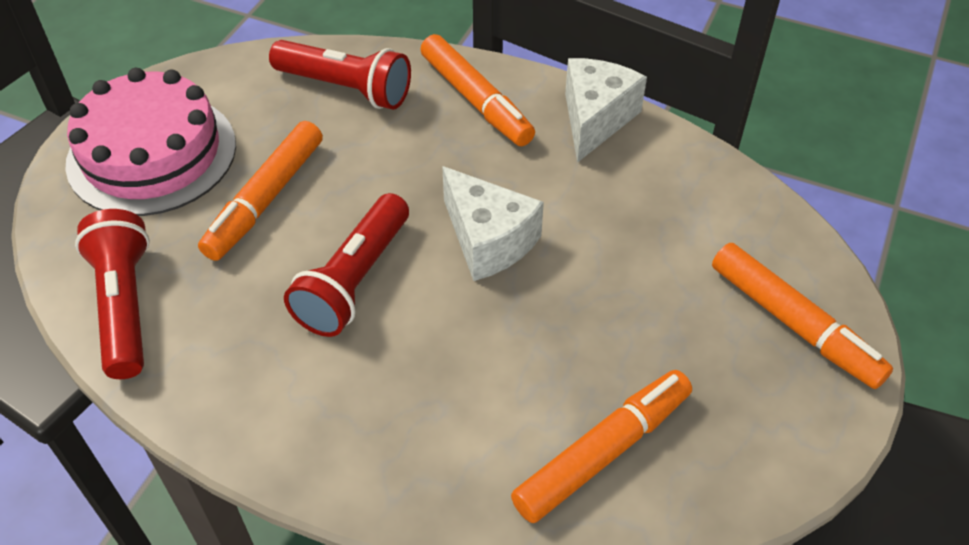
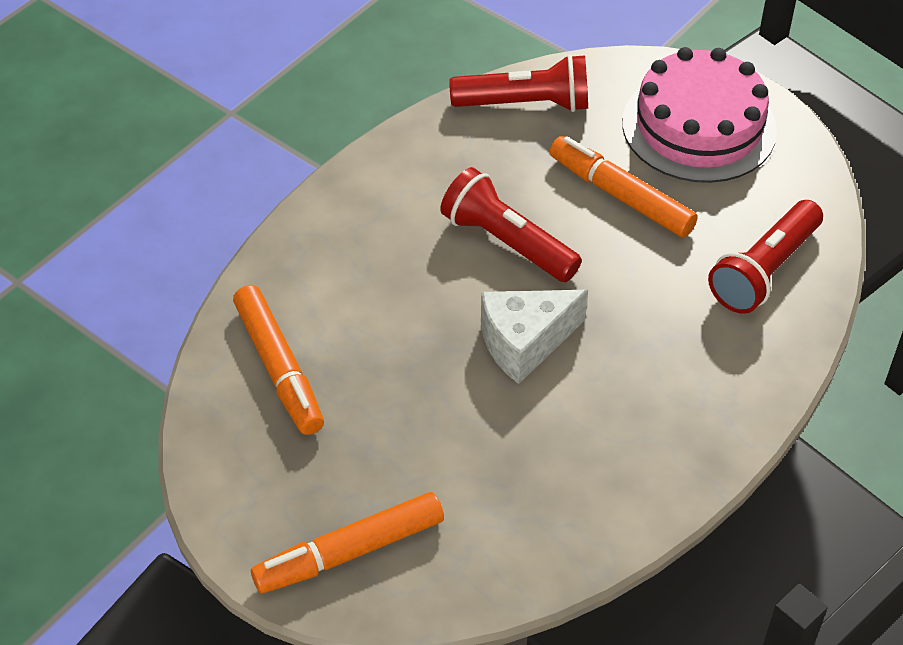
camera: 105 degrees right, 0 degrees up
(476, 100) = (724, 374): orange marker -> none
(595, 119) = (670, 473): white cheese -> none

